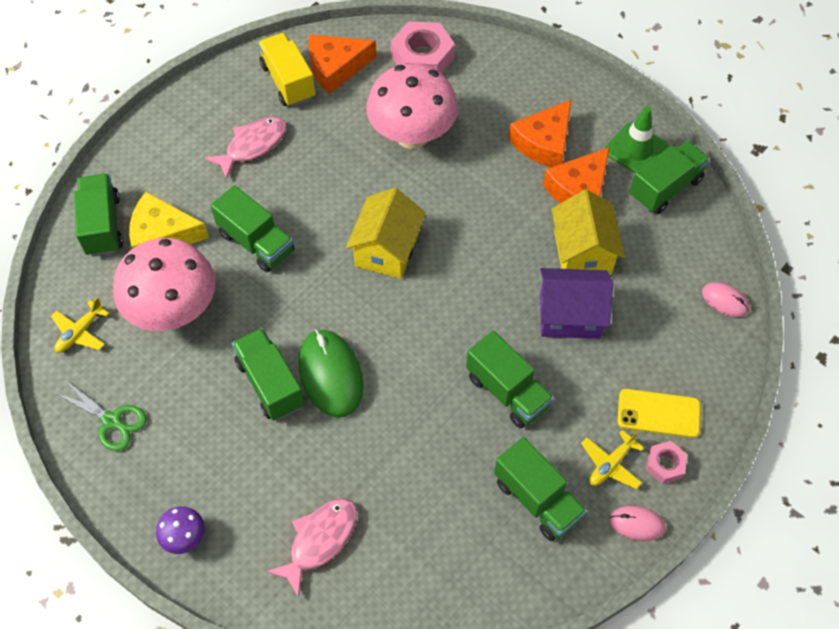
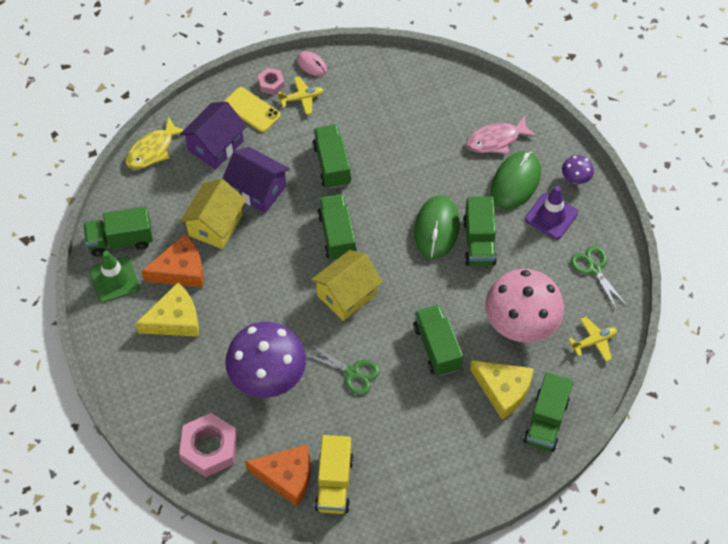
camera: 150 degrees left, 0 degrees up
(195, 465) = (551, 216): none -> purple traffic cone
(252, 146) = (397, 434): pink fish -> none
(263, 490) = (515, 182): none -> green mouse
(330, 178) = (353, 373): none -> green scissors
(412, 136) = (268, 377): pink mushroom -> purple mushroom
(537, 499) = (358, 101): green truck -> green truck (337, 235)
(544, 143) = (174, 319): orange cheese -> yellow cheese
(660, 343) = (215, 146): none -> purple house
(725, 301) = (153, 150): pink mouse -> yellow fish

